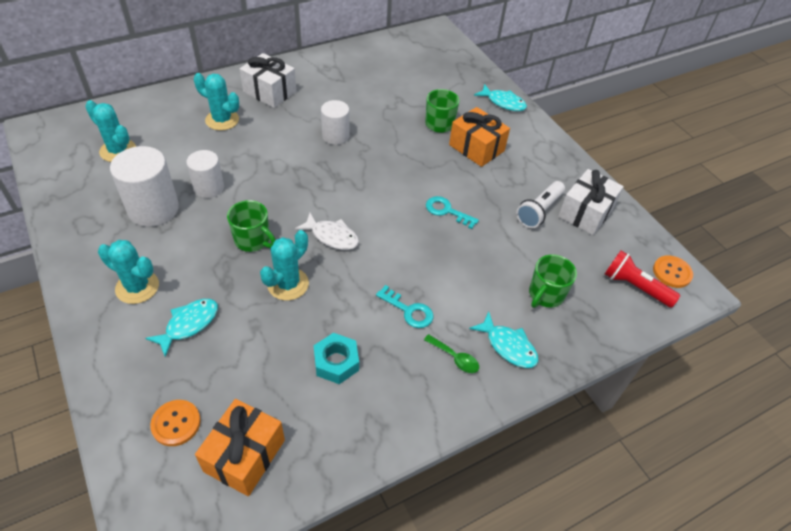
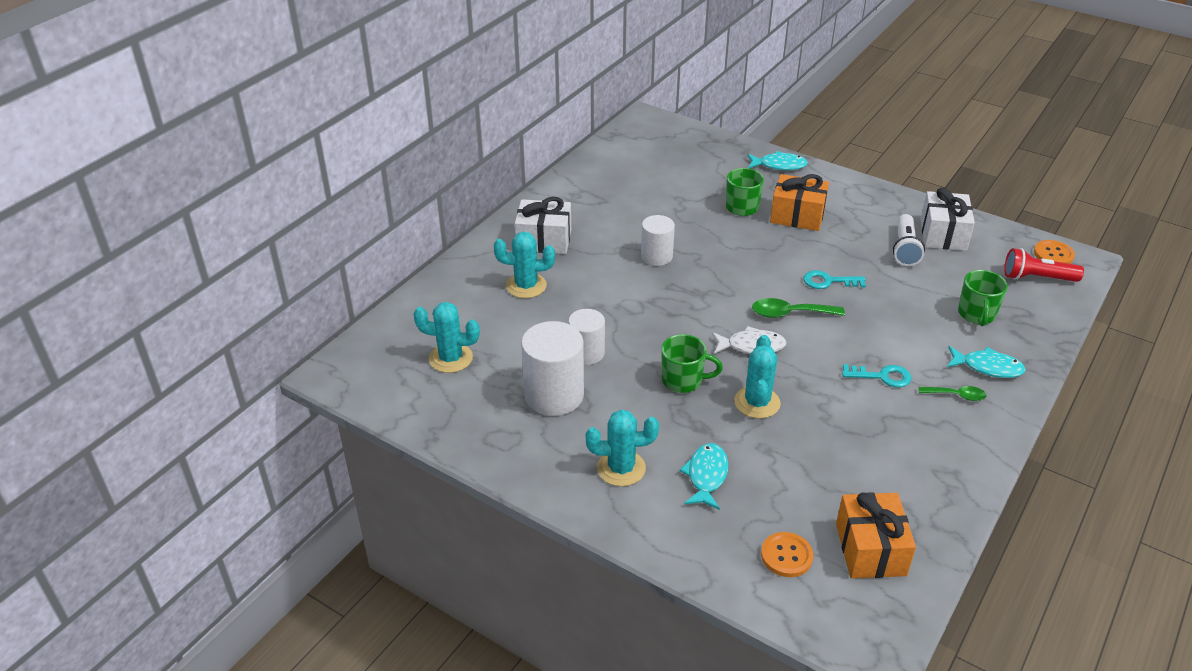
camera: 25 degrees left, 10 degrees down
(336, 362) = (867, 444): turquoise nut -> none
(389, 224) = (790, 313): none -> green spoon

